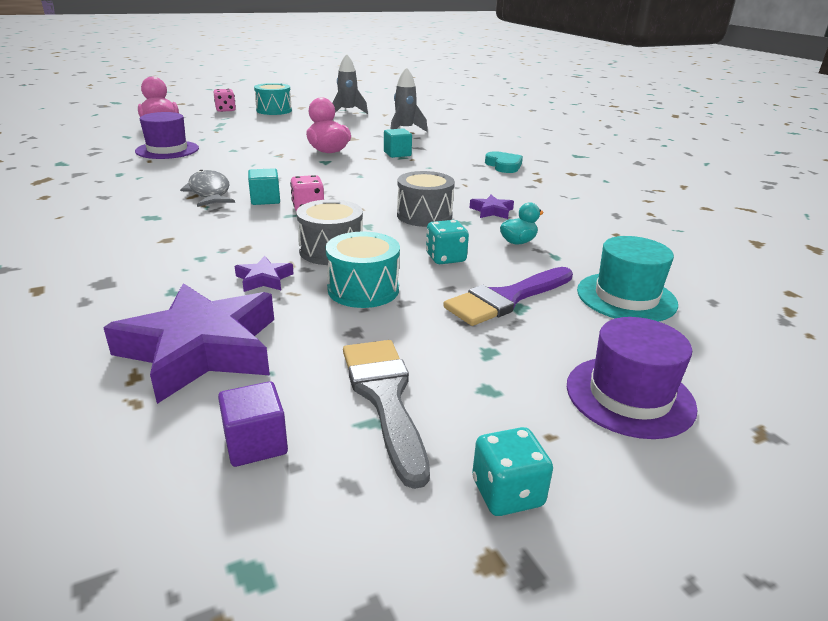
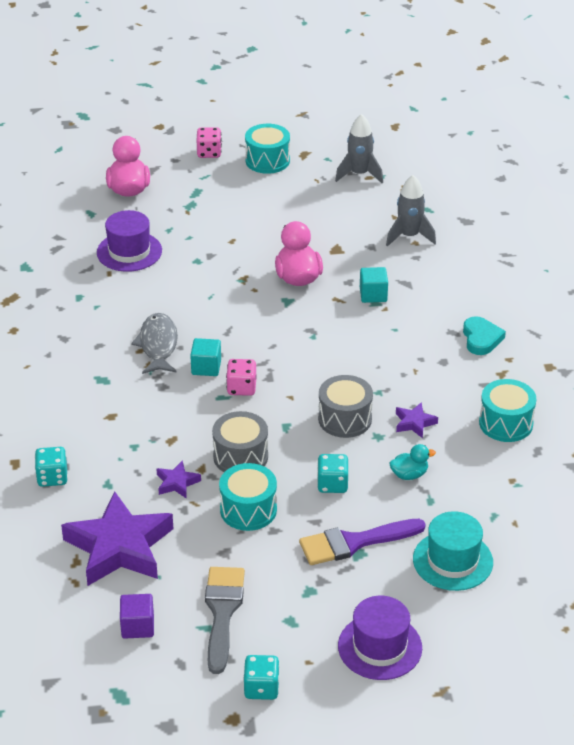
camera: 20 degrees right, 10 degrees up
(92, 295) = (52, 477): none -> turquoise dice
(571, 203) = (506, 423): none -> turquoise drum

